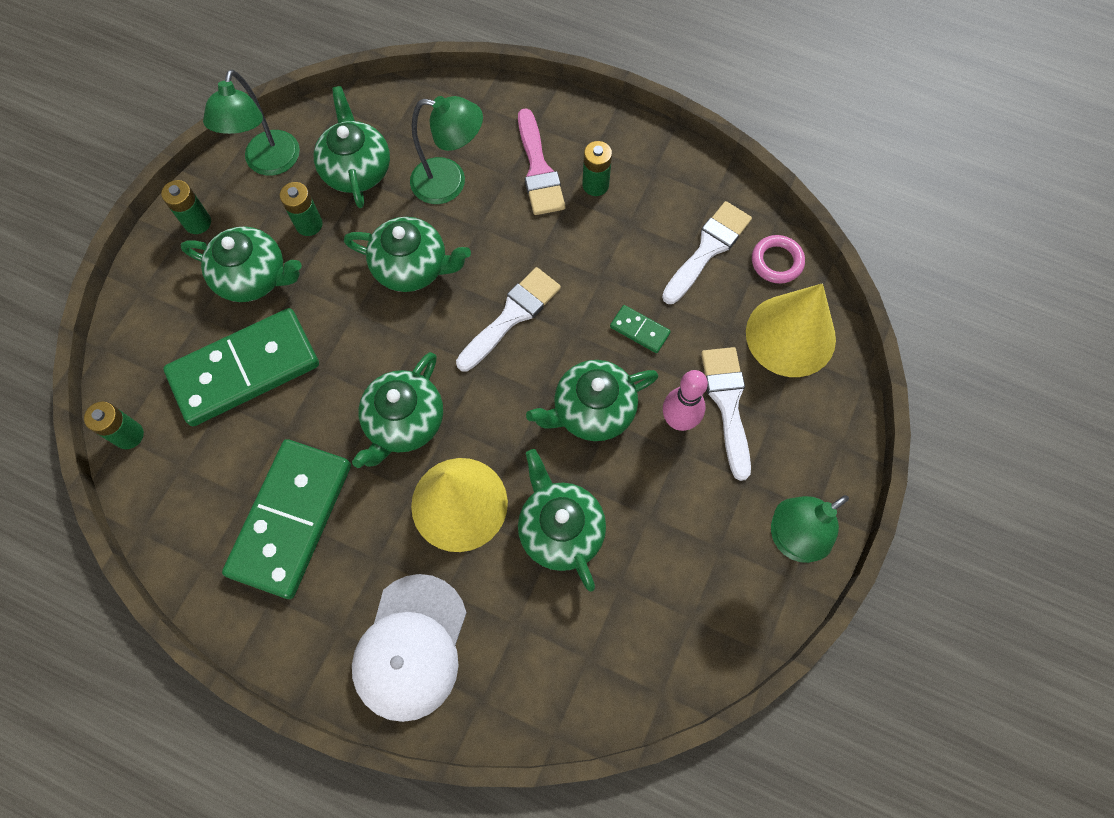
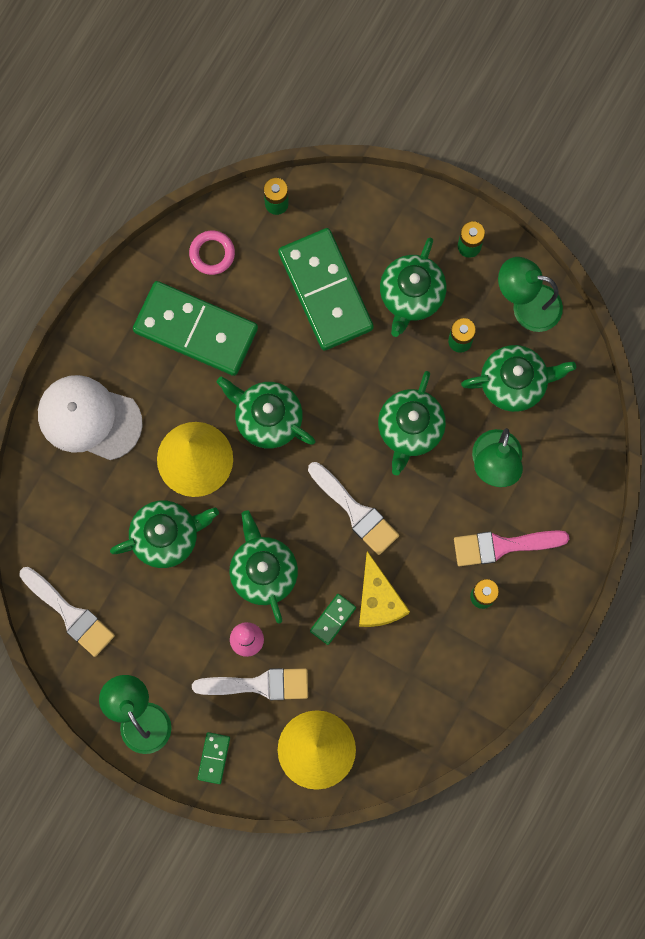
camera: 95 degrees right, 10 degrees up
(611, 285) = (378, 599): none -> yellow cheese
(708, 249) = (407, 690): white brush -> white brush (70, 614)
(777, 261) = (389, 750): pink ring -> pink ring (212, 253)
(822, 447) = (213, 758): none -> green domino

